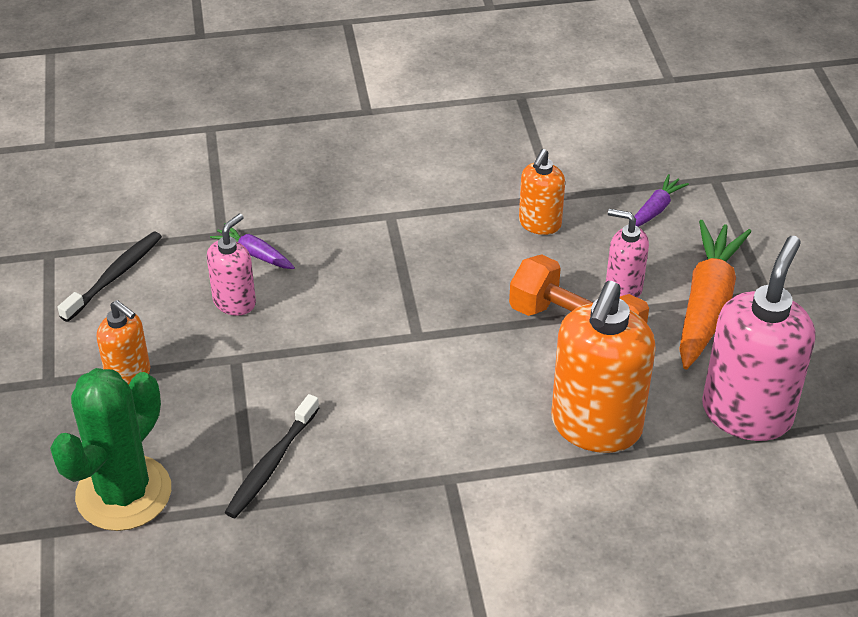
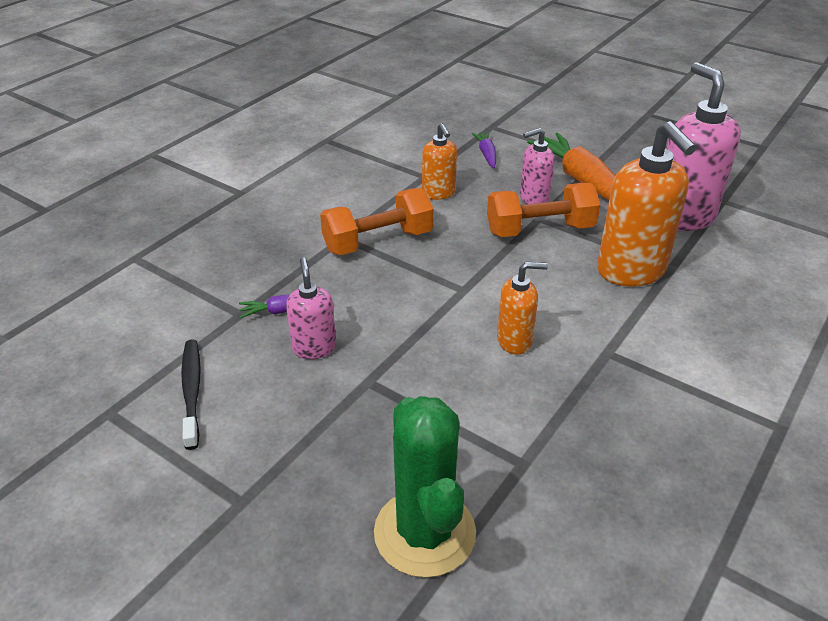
camera: 45 degrees left, 5 degrees down
(129, 376) = (305, 449): orange soap dispenser -> orange soap dispenser (514, 341)
(271, 464) = (495, 427): black toothbrush -> none
(413, 239) = (378, 241): none -> orange dumbbell

